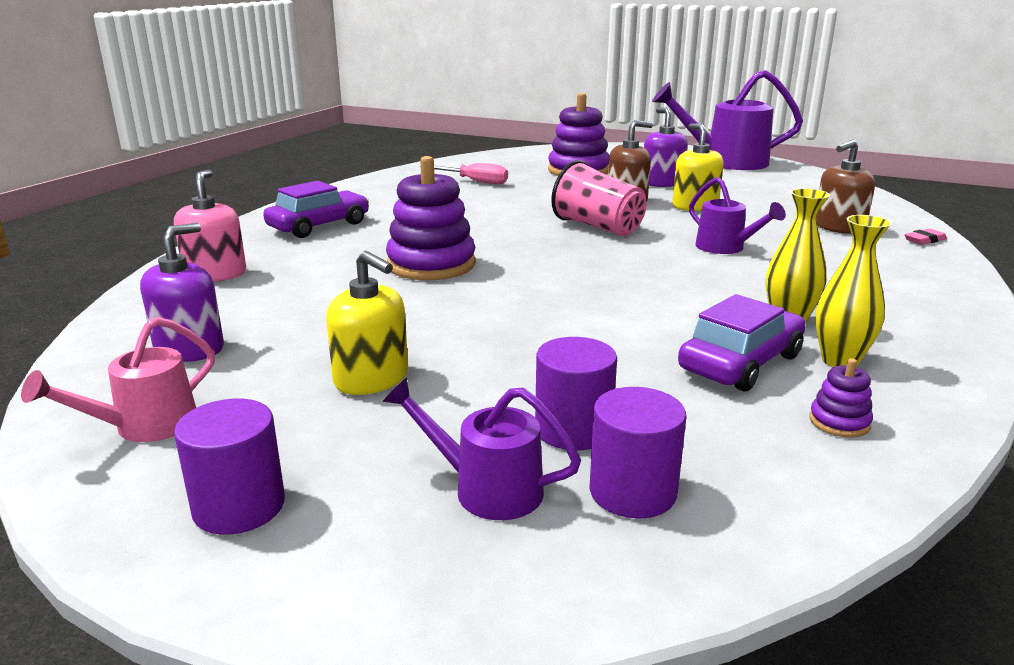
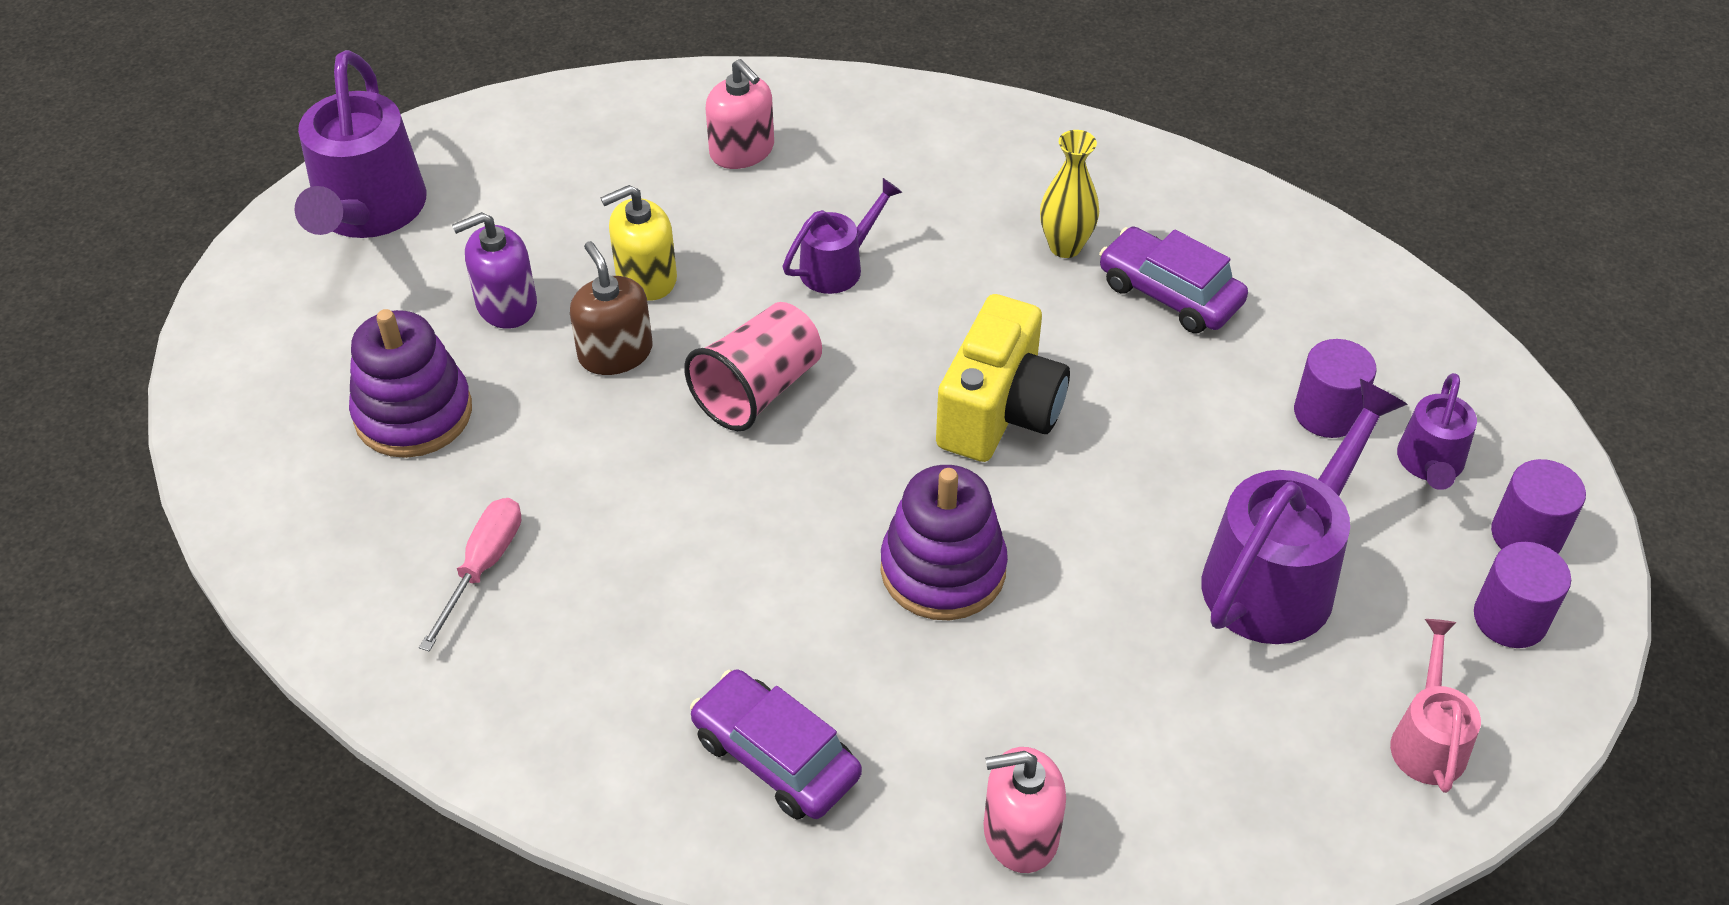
camera: 95 degrees left, 25 degrees up
(144, 427) = (1428, 738): pink watering can -> pink watering can turned 120 degrees counterclockwise
(189, 349) = (1260, 767): purple soap dispenser -> none
(371, 379) = (1280, 573): yellow soap dispenser -> purple watering can
(577, 287) = (1000, 412): none -> yellow camera
(632, 492) = (1402, 378): purple cylinder -> purple cylinder (1526, 535)
(838, 227) = (742, 150): brown soap dispenser -> pink soap dispenser
(839, 422) = (1261, 249): purple stacking toy -> none
(840, 361) = (1147, 227): yellow vase -> none
(924, 240) = (789, 90): pink eraser -> none

